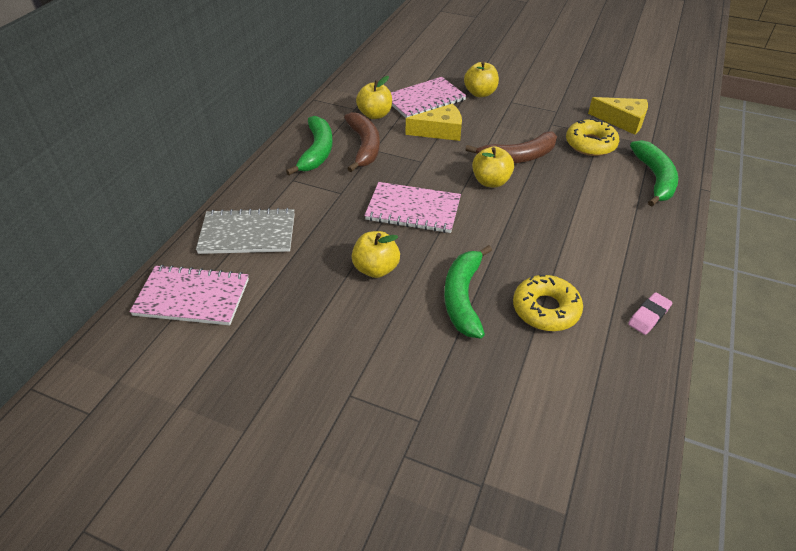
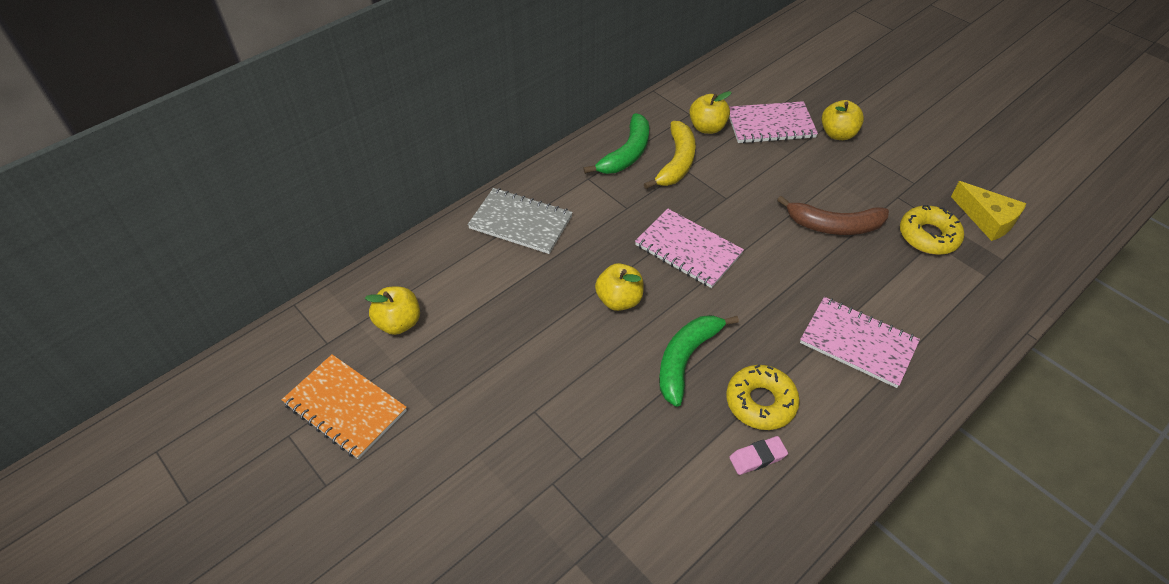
camera: 25 degrees right, 5 degrees up
(141, 471) = (345, 407): none -> orange notebook
(192, 297) = (446, 269): pink notebook -> pink notebook (858, 343)
(364, 146) = (676, 162): brown banana -> yellow banana
(440, 131) = (766, 168): yellow cheese -> none
(491, 181) = (786, 245): yellow apple -> yellow apple (399, 323)
(648, 316) = (864, 450): pink eraser -> pink eraser (757, 457)
(654, 178) = (978, 302): green banana -> none

